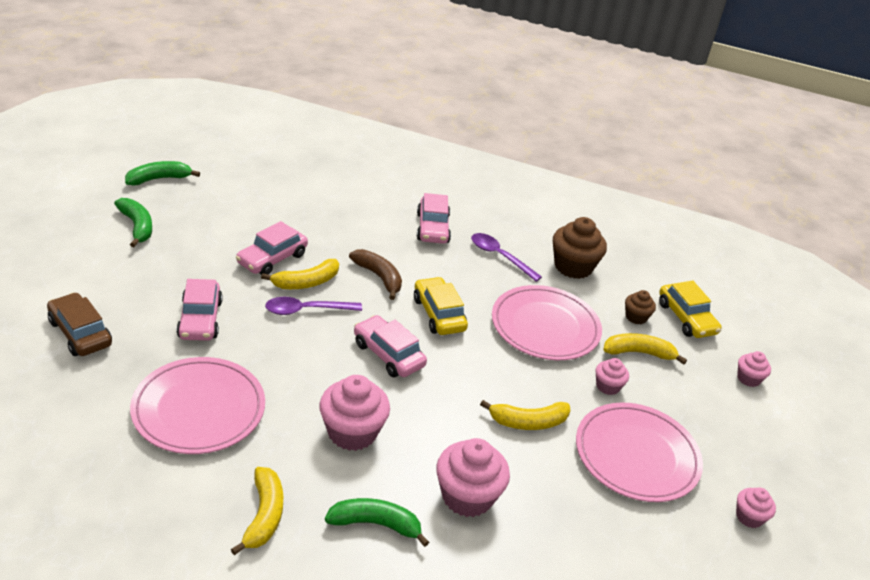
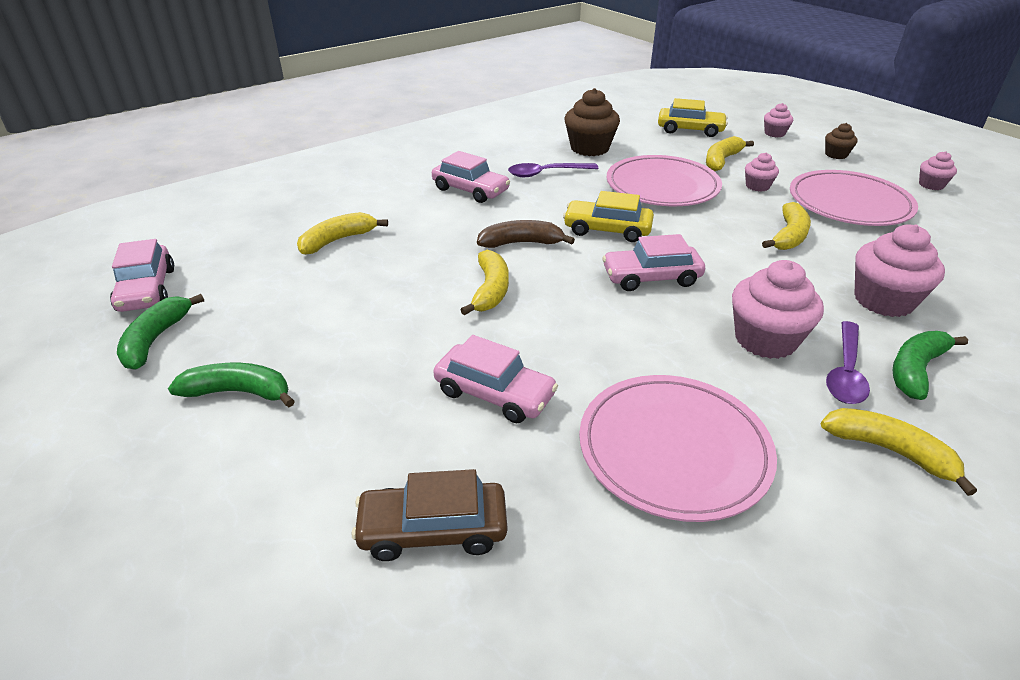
camera: 50 degrees left, 0 degrees up
(272, 259) = (425, 300): pink car -> pink car (147, 289)
(306, 310) = (540, 306): purple spoon -> purple spoon (845, 372)
(309, 197) = (338, 240): none -> yellow banana
(636, 317) = (675, 147): brown cupcake -> brown cupcake (836, 154)

